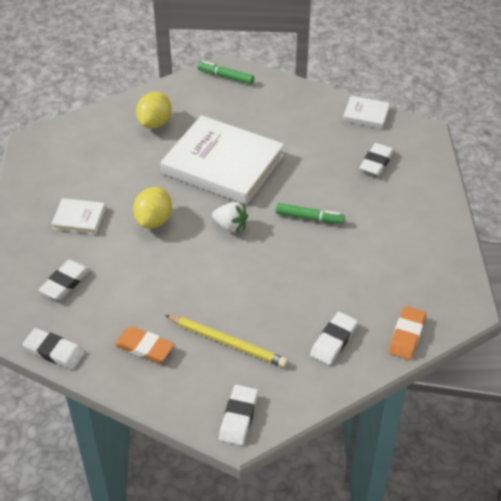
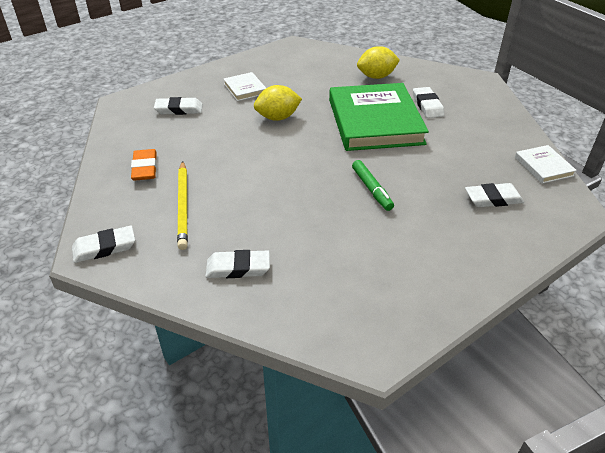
camera: 55 degrees right, 5 degrees down
(54, 351) = (110, 132): white eraser -> white eraser (427, 105)
(223, 164) = (375, 121): white book -> green book
(225, 77) = (471, 83): green marker -> none
(230, 226) = (312, 153): white strawberry -> none
(406, 335) = (290, 318): orange eraser -> none

